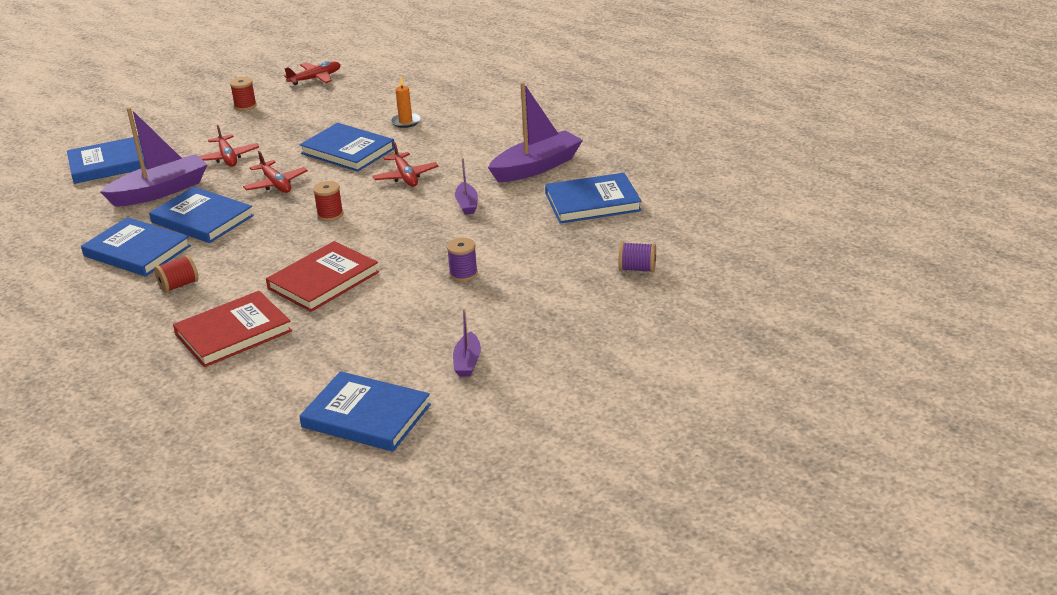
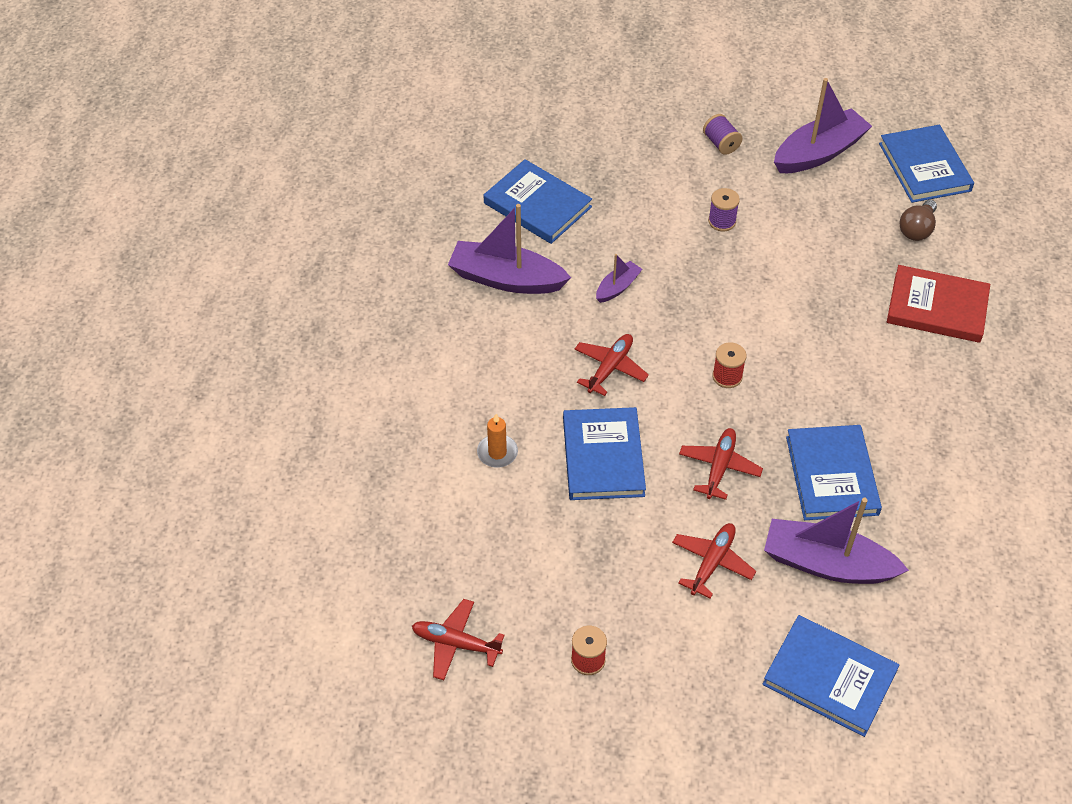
camera: 130 degrees left, 20 degrees up
(137, 251) = (926, 480): blue book -> none
(179, 285) = (929, 399): red spool -> none
(312, 368) = (917, 229): none -> brown light bulb
(323, 280) = (820, 303): red book -> none
(467, 362) = (819, 153): purple boat -> purple boat, size x2.02
(637, 269) = (615, 127): purple spool -> purple spool (721, 143)

